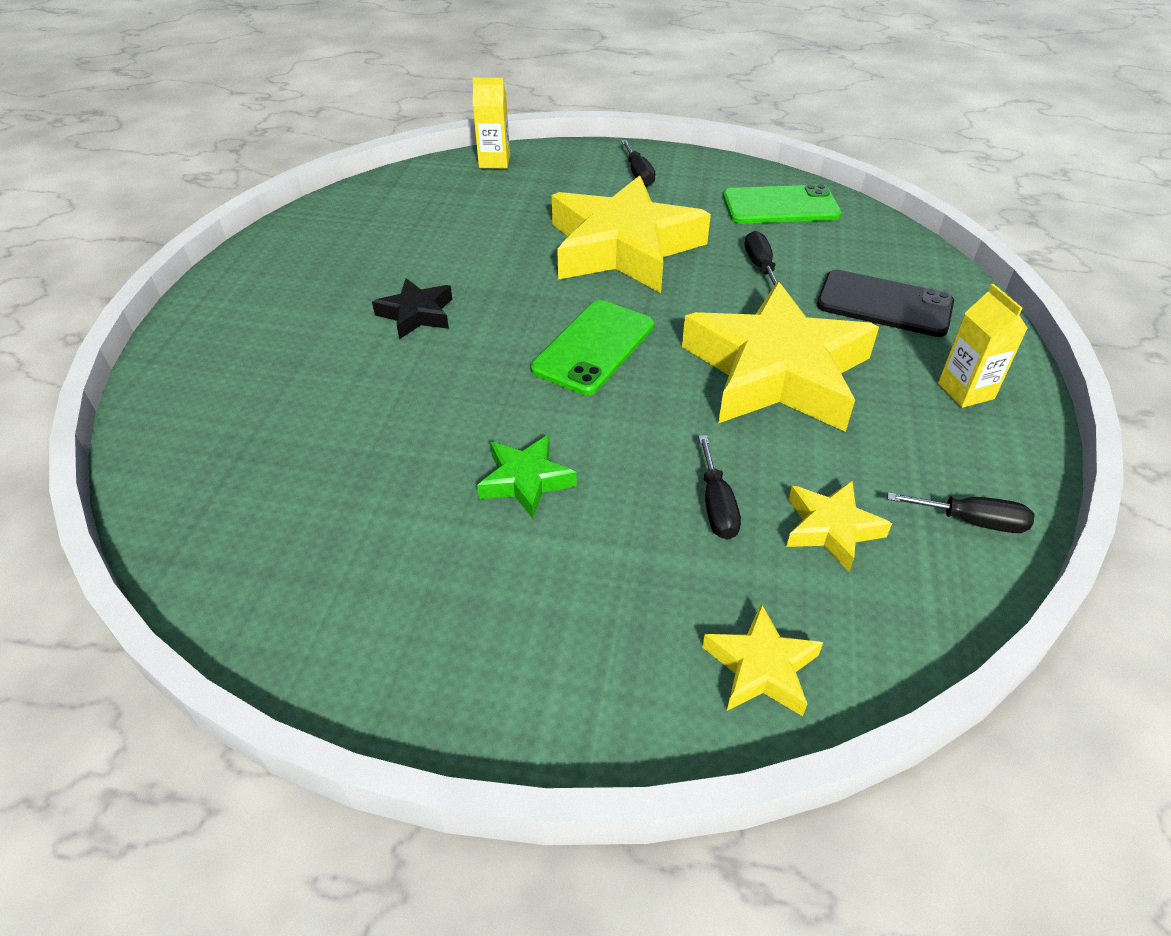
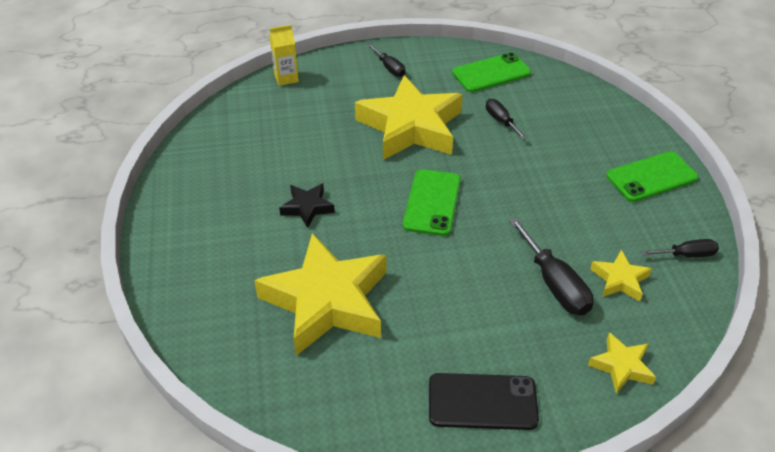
camera: 20 degrees left, 0 degrees up
(526, 481) = (442, 299): green star -> none
(716, 505) = (554, 284): black screwdriver -> black screwdriver, size x1.68
(777, 372) = (545, 191): yellow star -> yellow star (327, 301)
(884, 304) = (584, 130): black phone -> black phone (482, 402)
(965, 391) = (651, 177): yellow carton -> green phone

